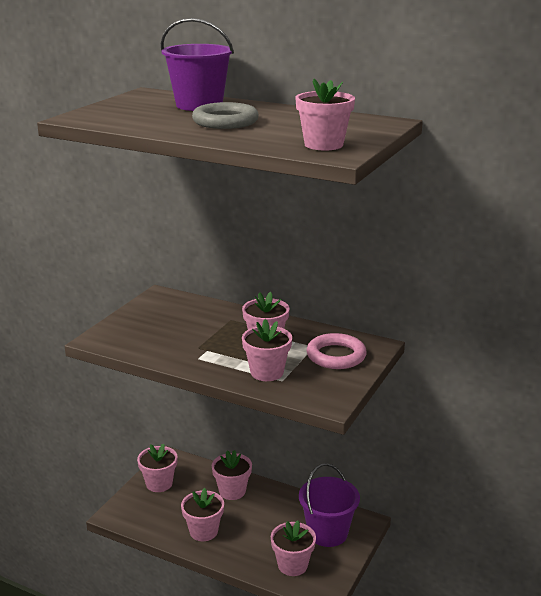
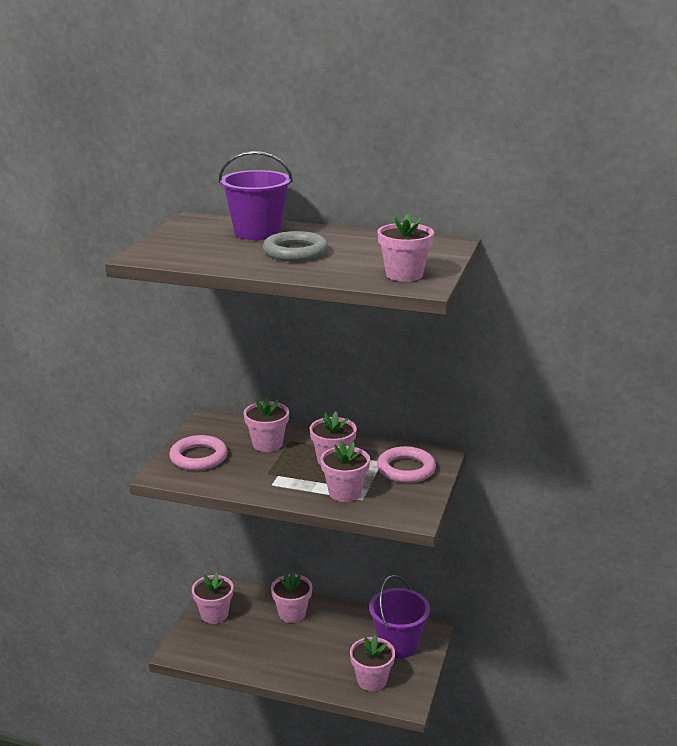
camera: 10 degrees left, 0 degrees up
(138, 327) = (198, 457): none -> pink ring
(203, 531) = (274, 658): pink flower pot -> pink flower pot (267, 444)

